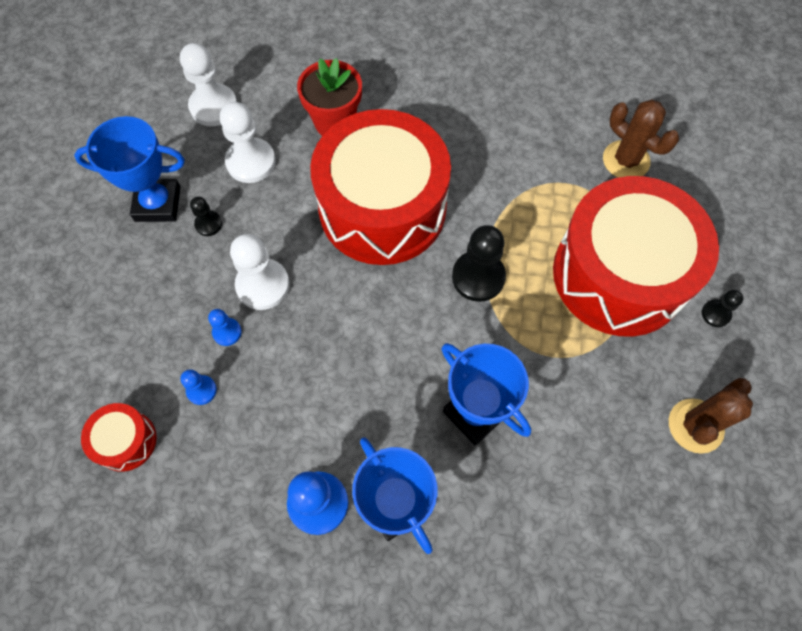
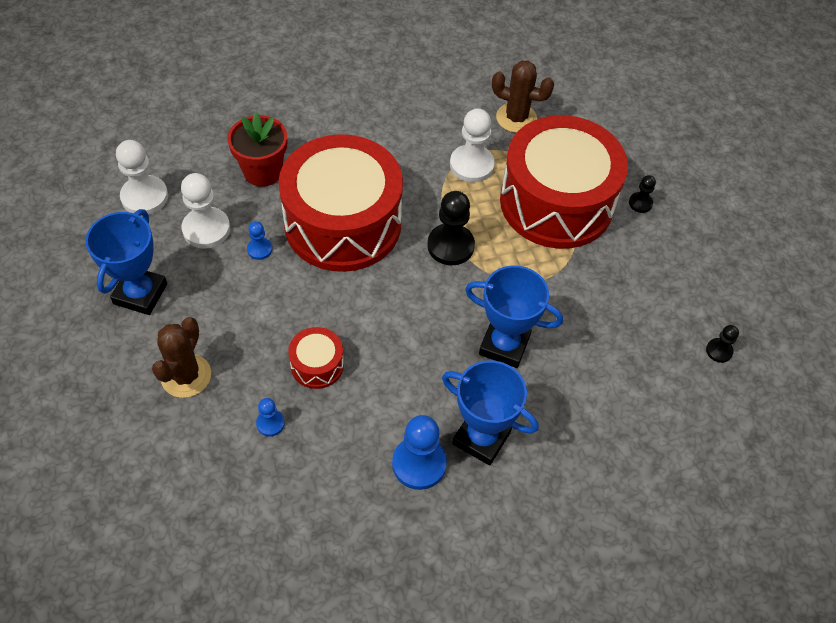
camera: 30 degrees left, 10 degrees down
(126, 441) = (227, 490): red drum -> red drum (317, 365)
(158, 204) = (140, 294): blue trophy -> blue trophy turned 45 degrees counterclockwise
(208, 224) = (198, 292): black pawn -> black pawn (719, 351)
(227, 332) = (266, 370): blue pawn -> blue pawn (259, 249)
(263, 285) = (275, 321): white pawn -> white pawn (471, 165)
(695, 426) = (668, 286): brown cactus -> brown cactus (186, 376)

